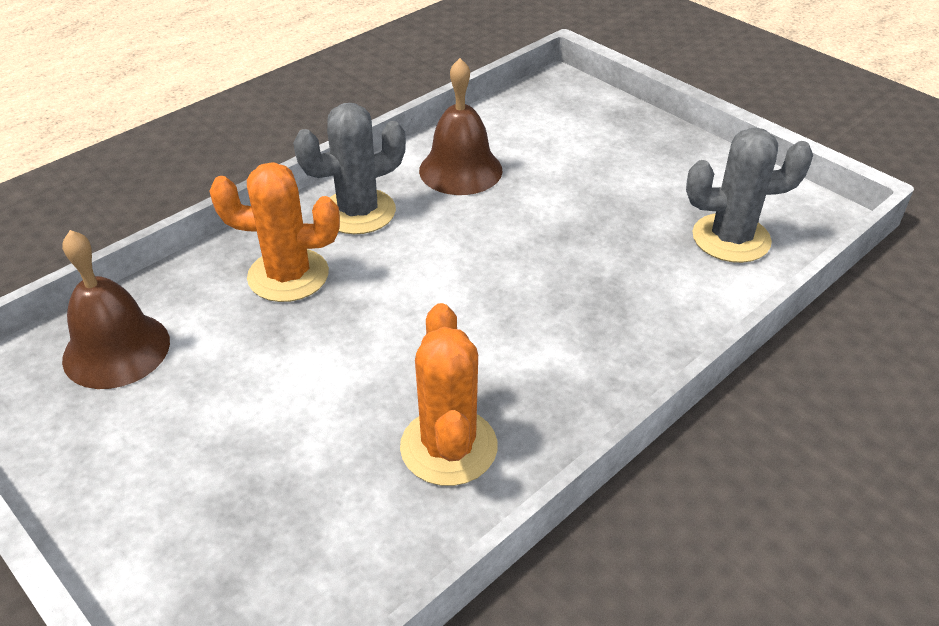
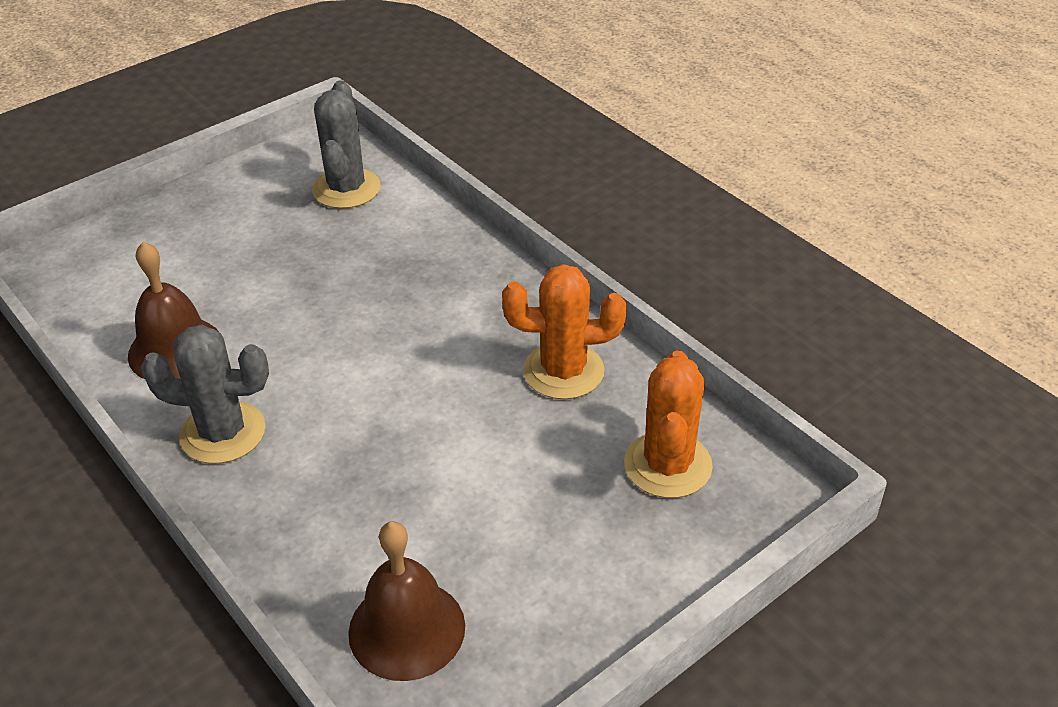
camera: 85 degrees left, 0 degrees up
(288, 275) = (317, 487): orange cactus -> orange cactus (668, 465)
(358, 212) = (223, 433): grey cactus -> grey cactus turned 60 degrees counterclockwise

